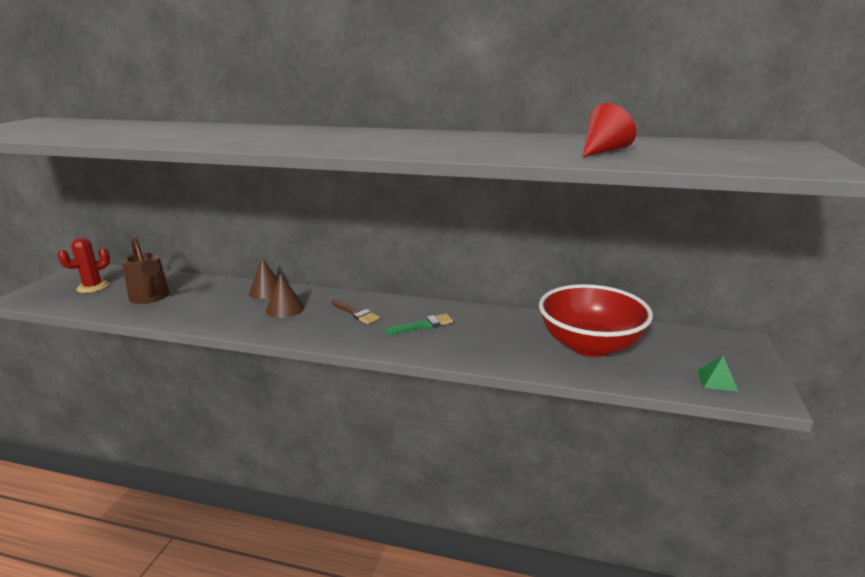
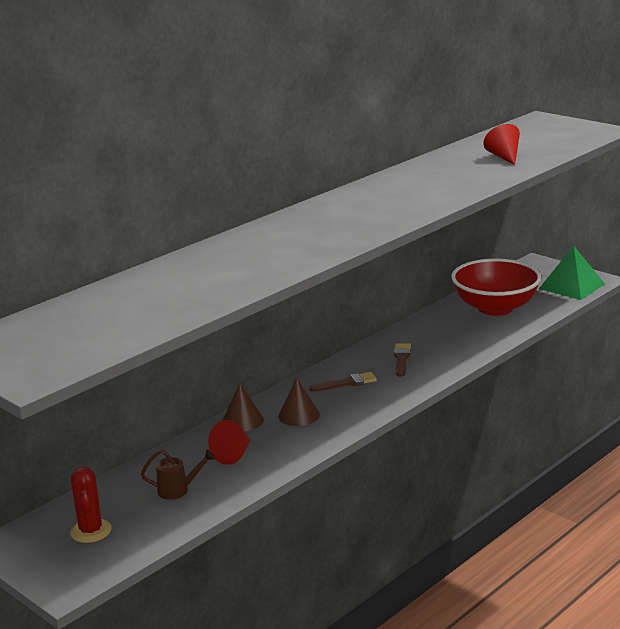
camera: 60 degrees left, 0 degrees up
(151, 298) = (178, 490): brown watering can -> brown watering can, size x0.62
(209, 302) = (233, 454): none -> red cone
(423, 325) = (402, 359): green brush -> brown brush
(717, 380) = (571, 286): green pyramid -> green pyramid, size x2.09

